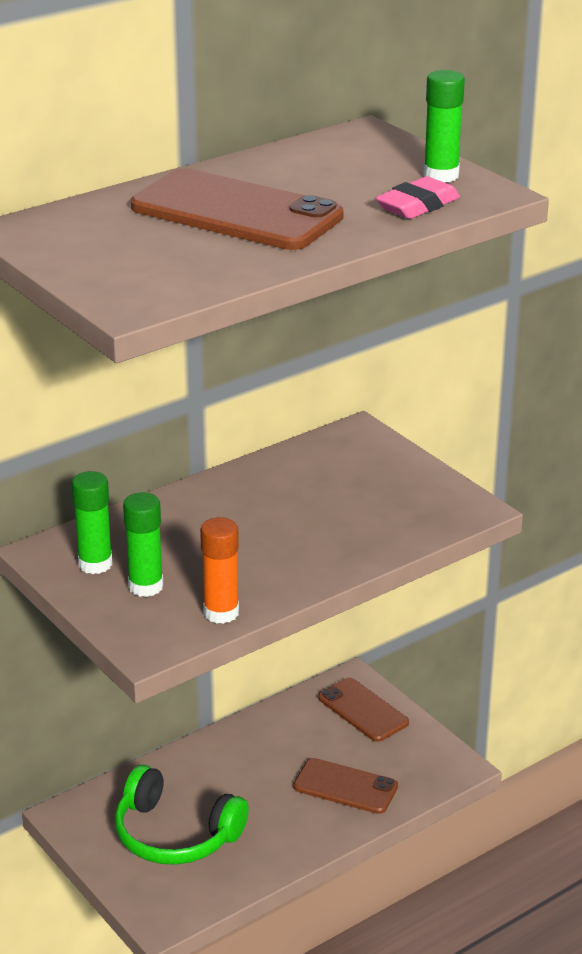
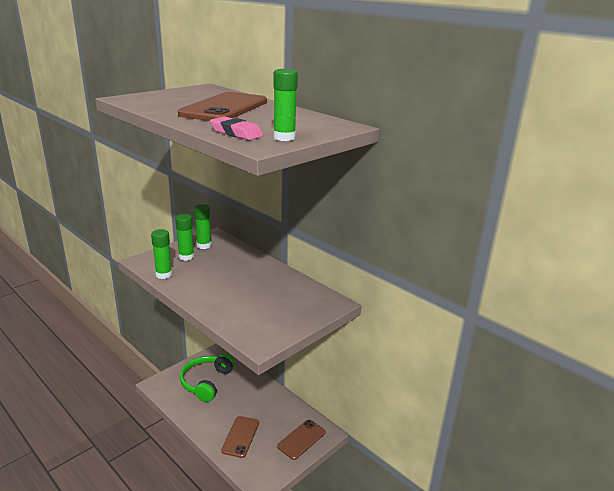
camera: 80 degrees right, 5 degrees down
(221, 613) = (164, 274): orange glue stick -> green glue stick

